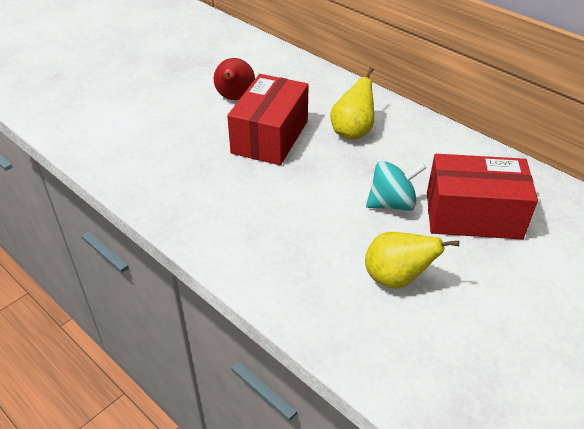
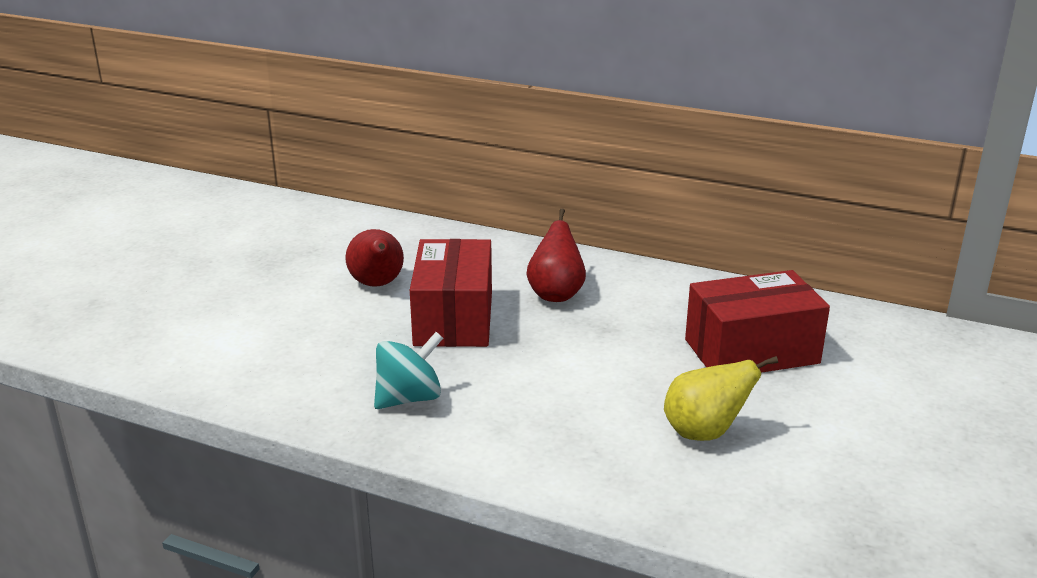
camera: 20 degrees left, 15 degrees down
(352, 132) = (556, 294): yellow pear -> red pear
(392, 203) = (652, 359): turquoise spinning top -> turquoise spinning top (409, 398)

